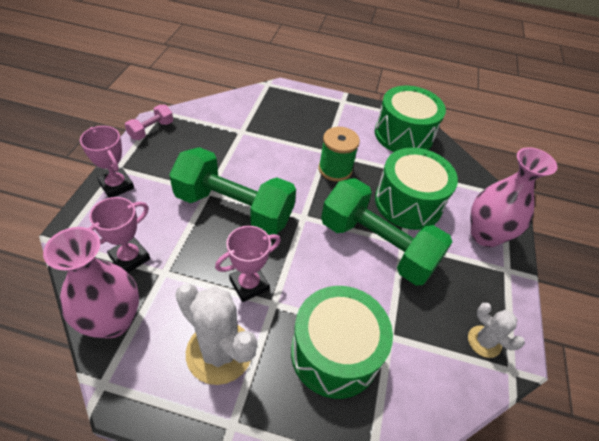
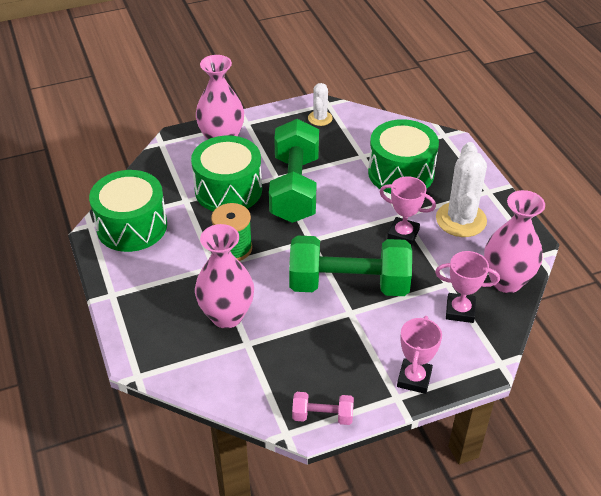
camera: 120 degrees left, 5 degrees down
(234, 208) = (349, 284): green dumbbell -> green dumbbell turned 75 degrees counterclockwise
(274, 134) = (227, 316): none -> pink vase

